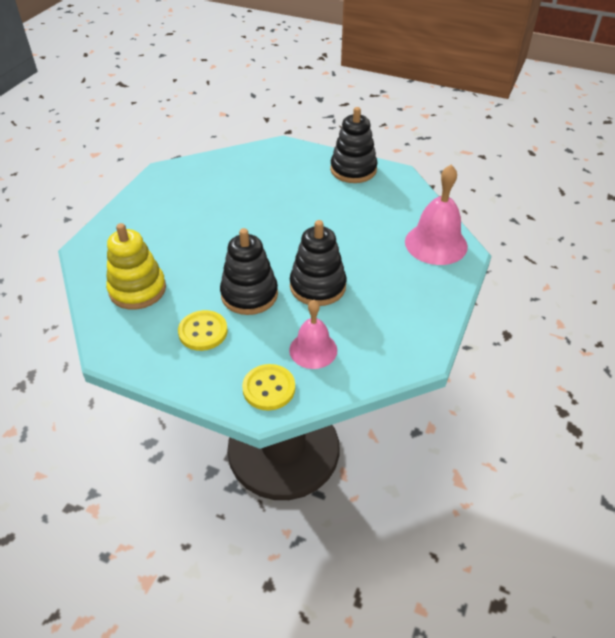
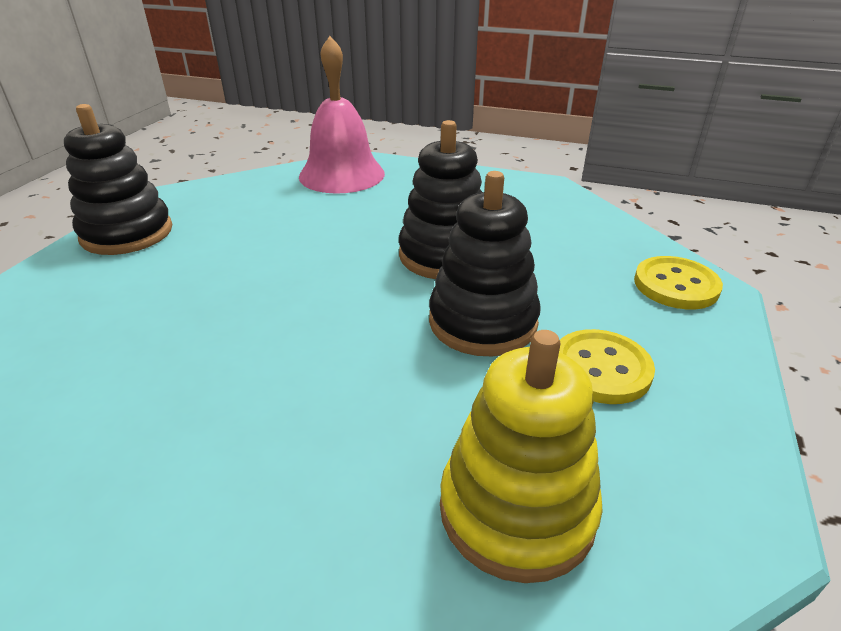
camera: 95 degrees left, 10 degrees down
(313, 350) = (579, 253): pink bell -> none

